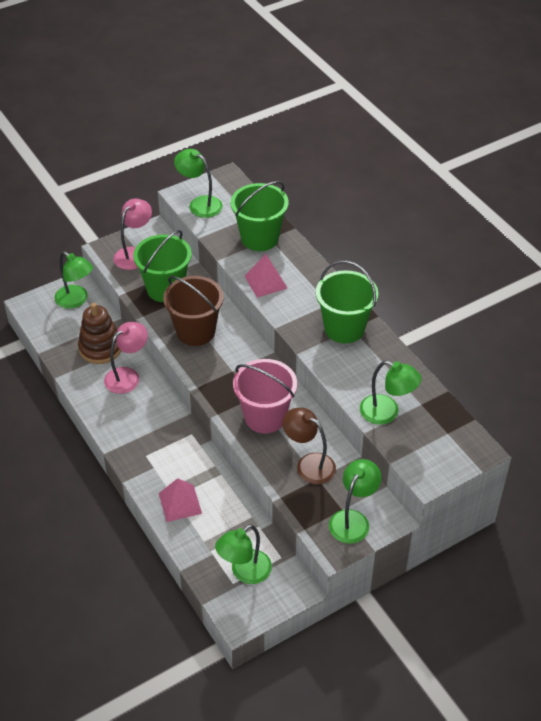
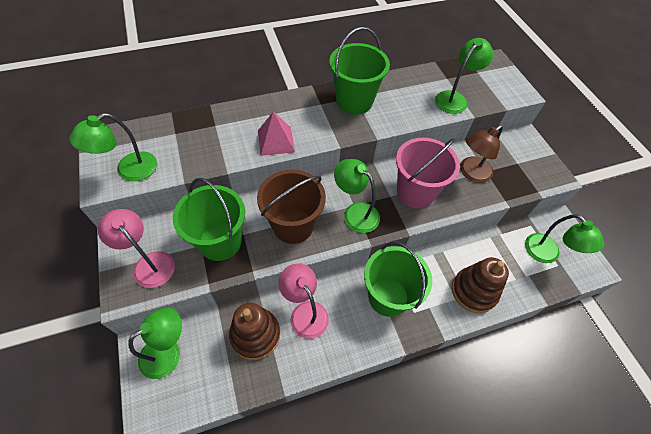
camera: 80 degrees left, 10 degrees up
(180, 503) = (473, 291): pink pyramid -> brown stacking toy
(259, 238) = (211, 132): green bucket -> green bucket (388, 297)
(353, 520) = (527, 159): green lamp -> green lamp (355, 212)

